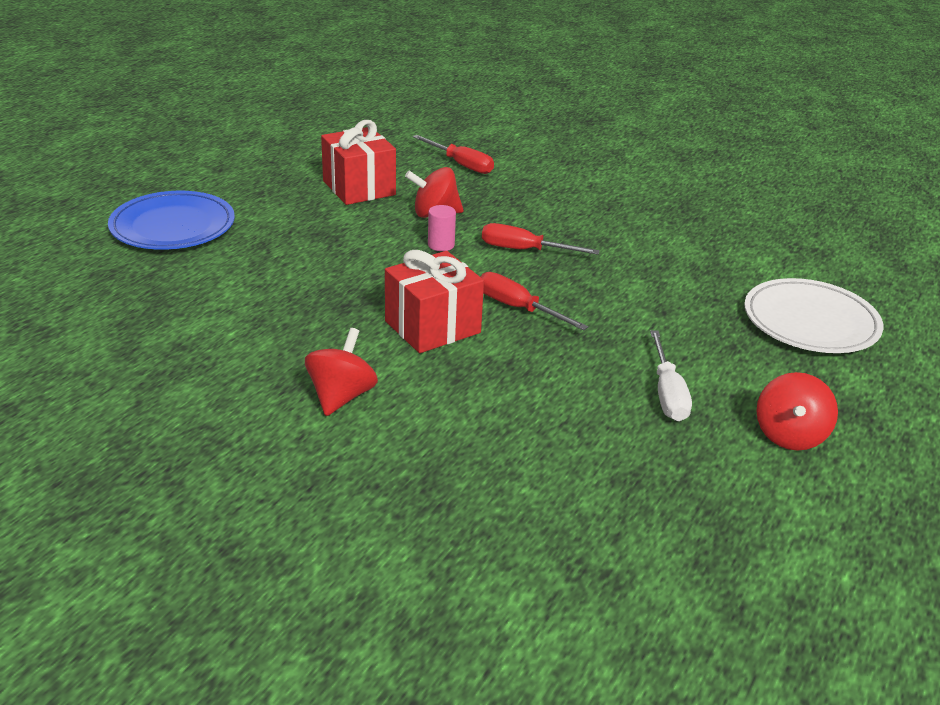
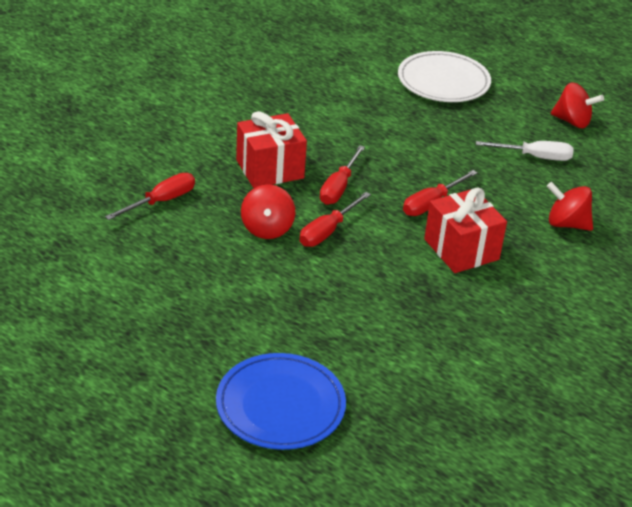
camera: 85 degrees left, 5 degrees up
(341, 396) = (559, 302): red spinning top -> red spinning top (566, 224)
(359, 188) = (205, 272): red gift -> red gift (270, 169)
(441, 245) = (327, 231): pink cylinder -> red screwdriver

